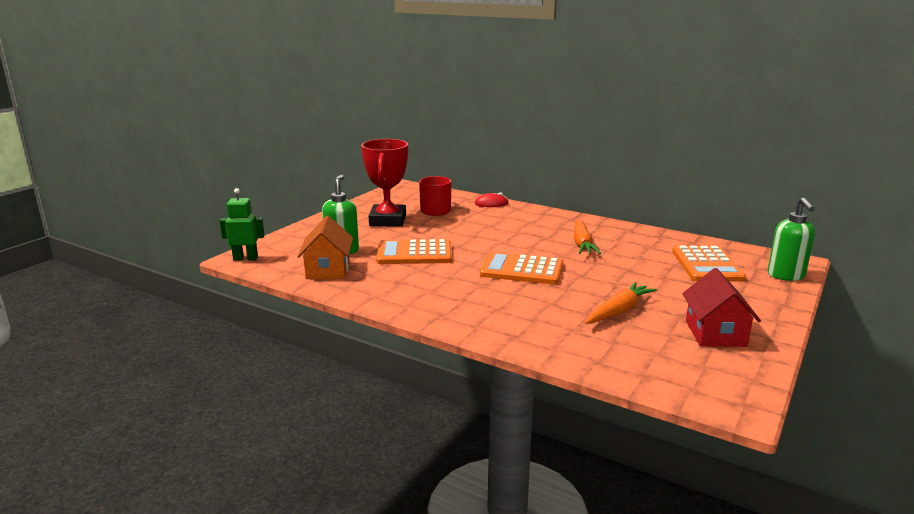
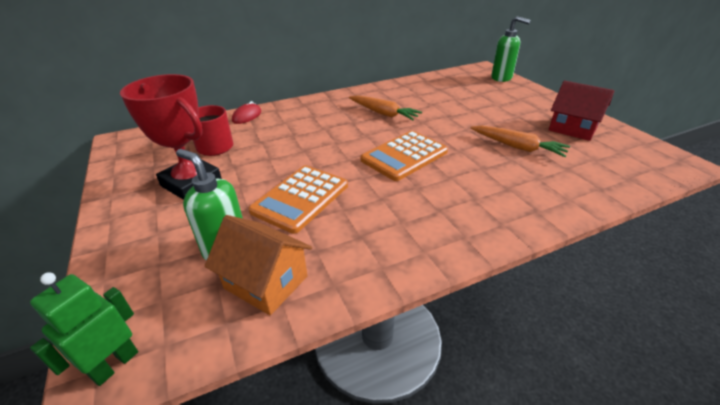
camera: 55 degrees left, 15 degrees up
(618, 311) = (517, 147): orange carrot -> orange carrot turned 135 degrees clockwise
(706, 265) = (465, 90): orange calculator -> none

